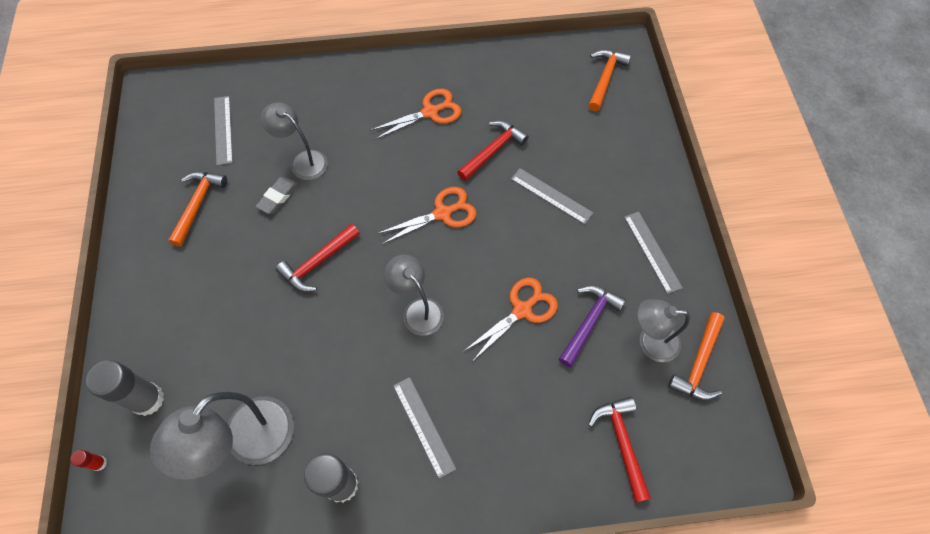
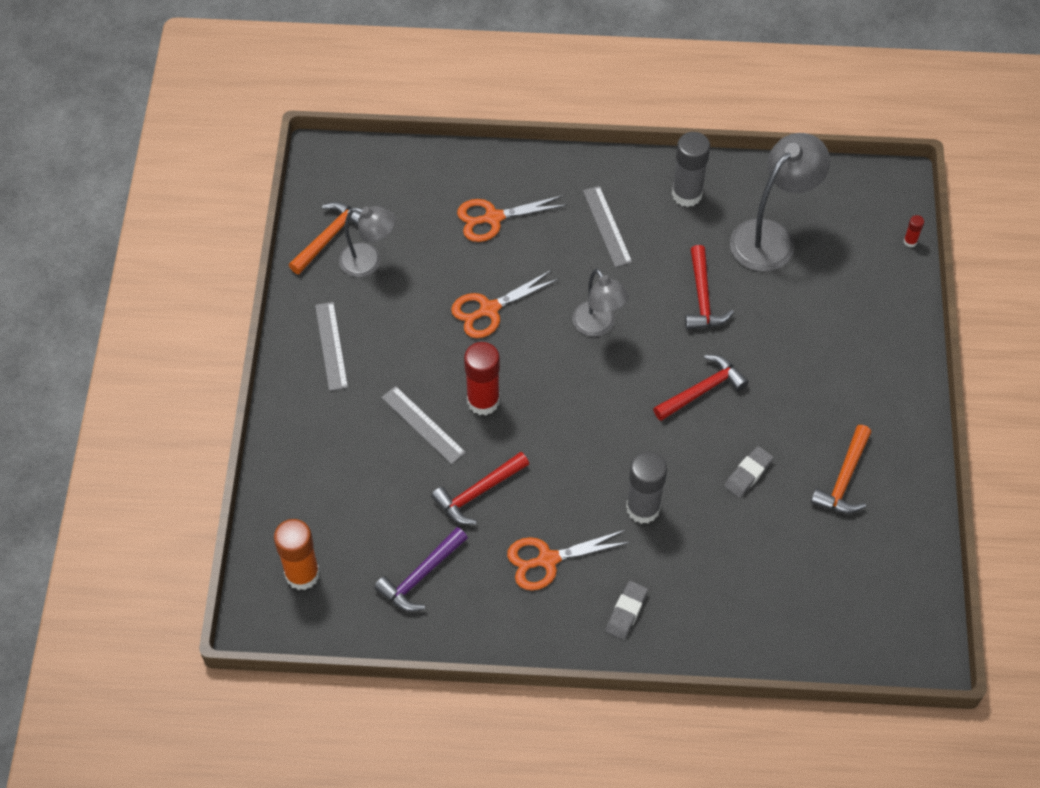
camera: 170 degrees left, 5 degrees down
(148, 399) = (873, 286): grey glue stick -> grey glue stick (643, 508)
(223, 130) = (821, 577): grey ruler -> none
(303, 161) = (717, 516): grey lamp -> none
(368, 87) = (626, 612): none -> grey eraser
(443, 213) = (554, 424): orange scissors -> orange scissors (492, 218)
(506, 223) = (483, 401): none -> red glue stick
(589, 322) = (424, 288): purple hammer -> purple hammer (421, 576)
(605, 78) = (302, 574): orange hammer -> orange glue stick
(621, 442) = (427, 188): red hammer -> red hammer (703, 298)

